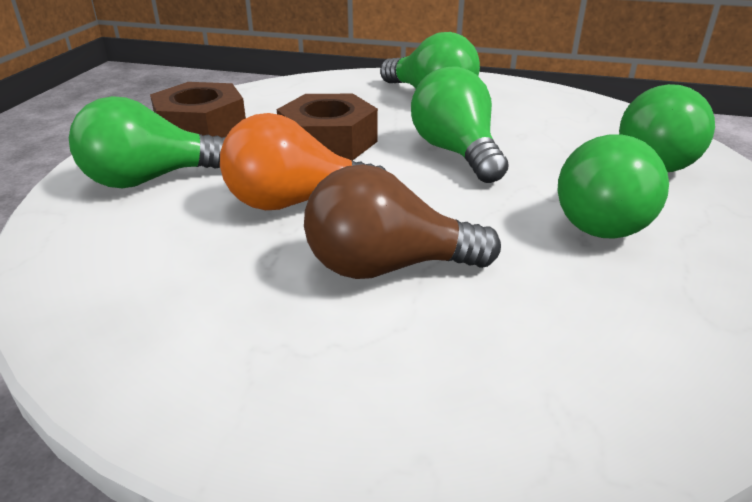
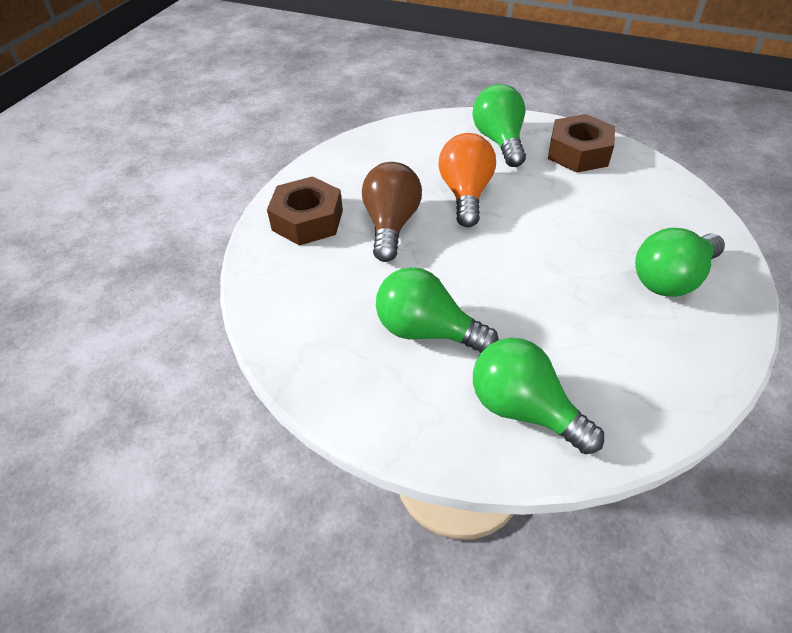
camera: 100 degrees right, 15 degrees up
(328, 142) = (557, 210): brown nut -> brown nut (307, 220)
(456, 152) = (539, 275): green light bulb -> none

